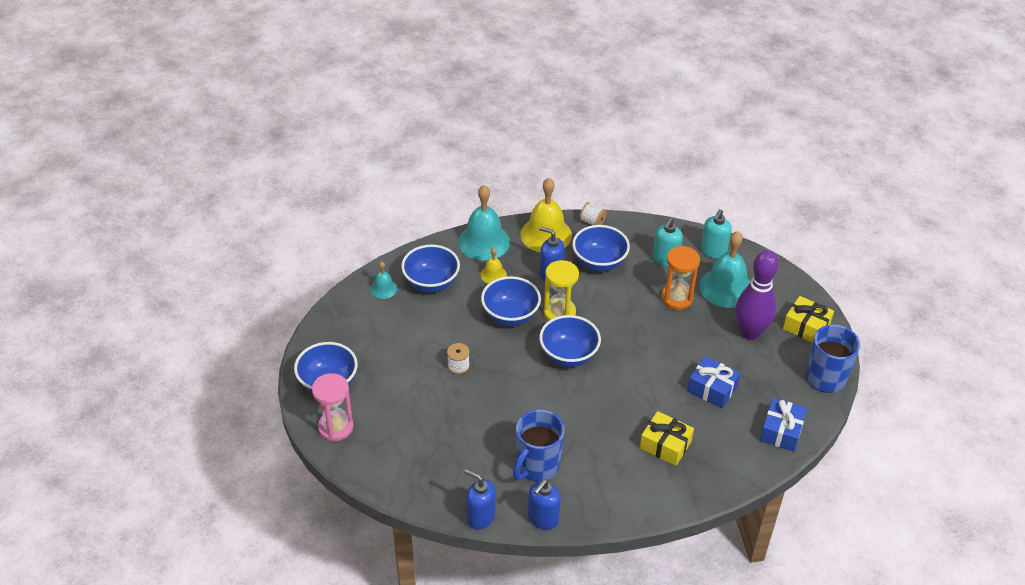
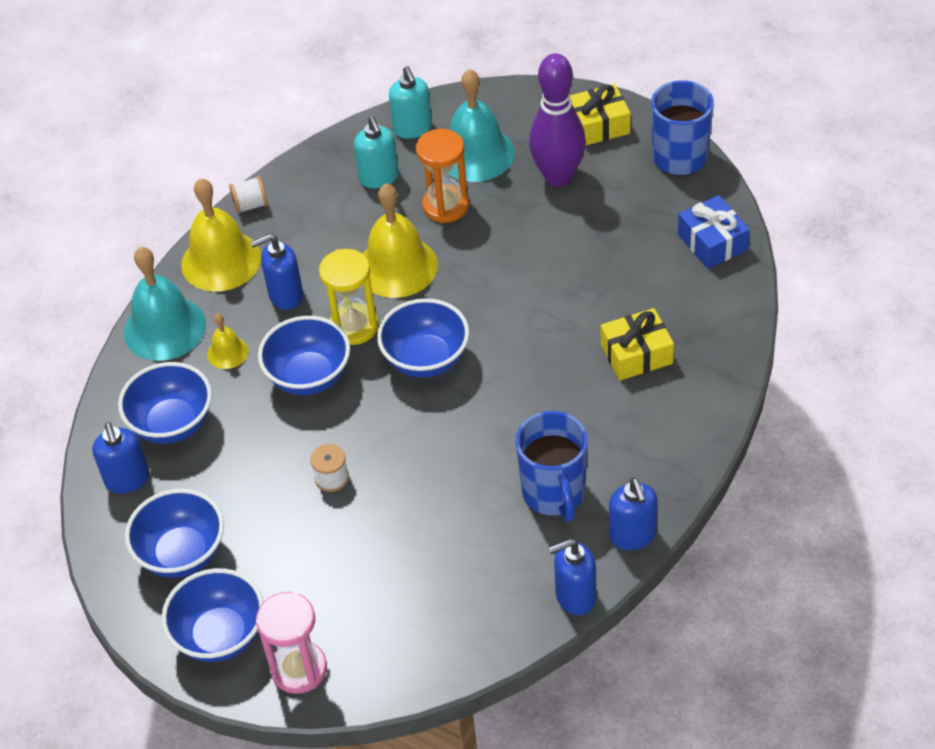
camera: 45 degrees left, 5 degrees up
(384, 289) = (127, 480): turquoise bell -> blue soap dispenser
(599, 262) = (319, 240): blue bowl -> blue bowl (182, 554)
(615, 305) = (397, 266): none -> yellow bell
(712, 389) = (601, 261): blue gift -> none

